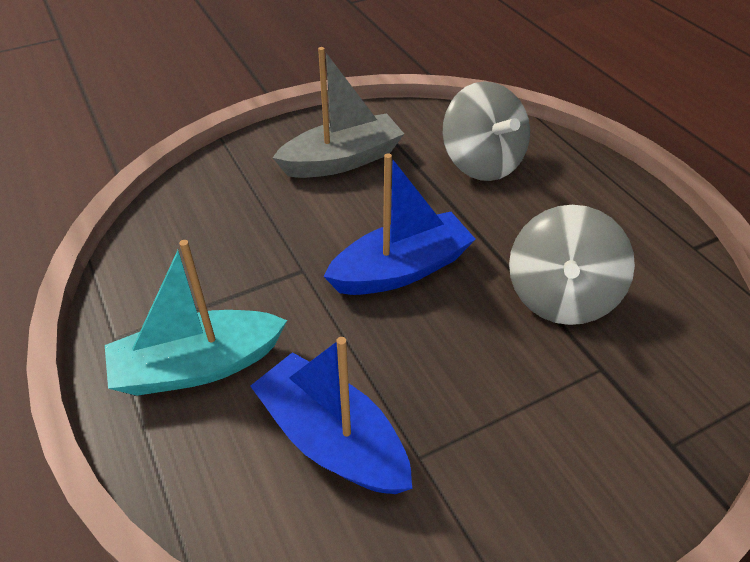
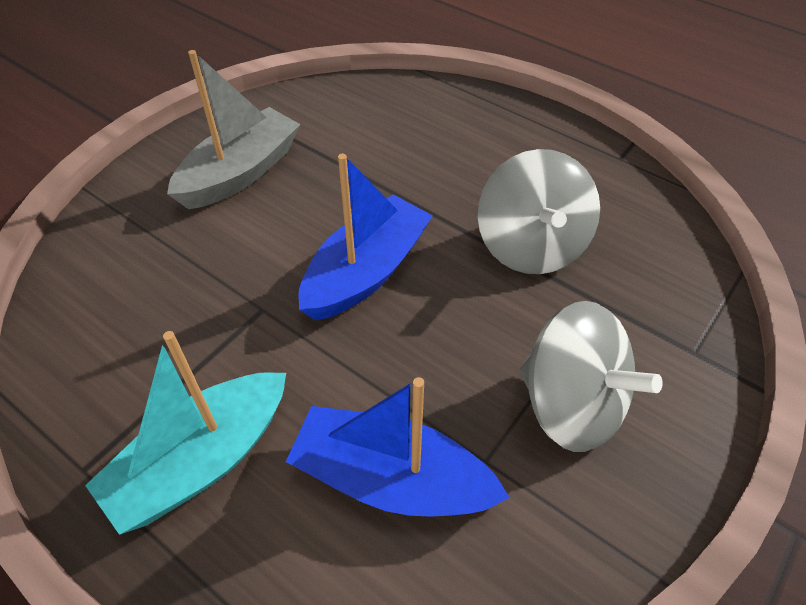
camera: 25 degrees left, 5 degrees up
(482, 163) = (388, 132): grey spinning top -> grey spinning top (571, 405)

